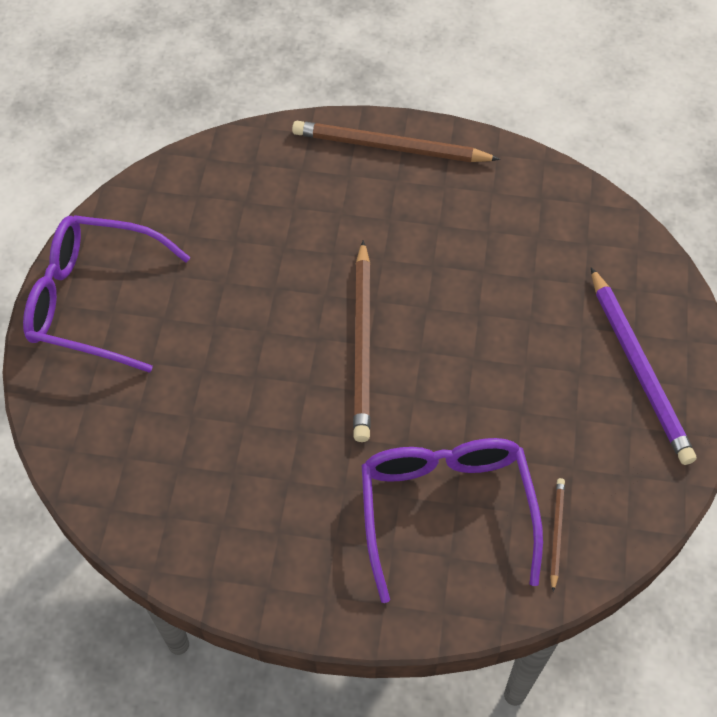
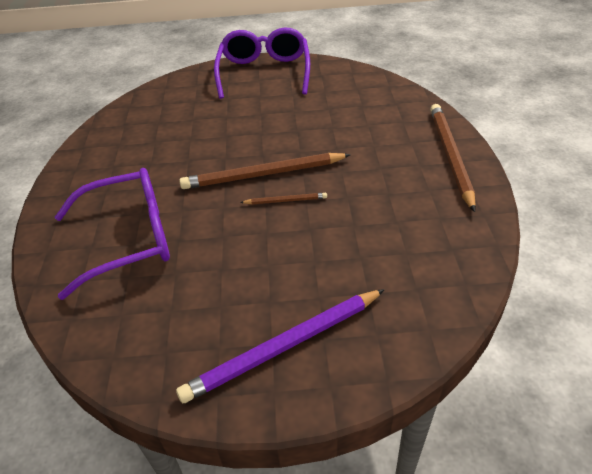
camera: 80 degrees right, 15 degrees down
(556, 533) = (108, 307): brown pencil -> brown pencil (285, 200)

